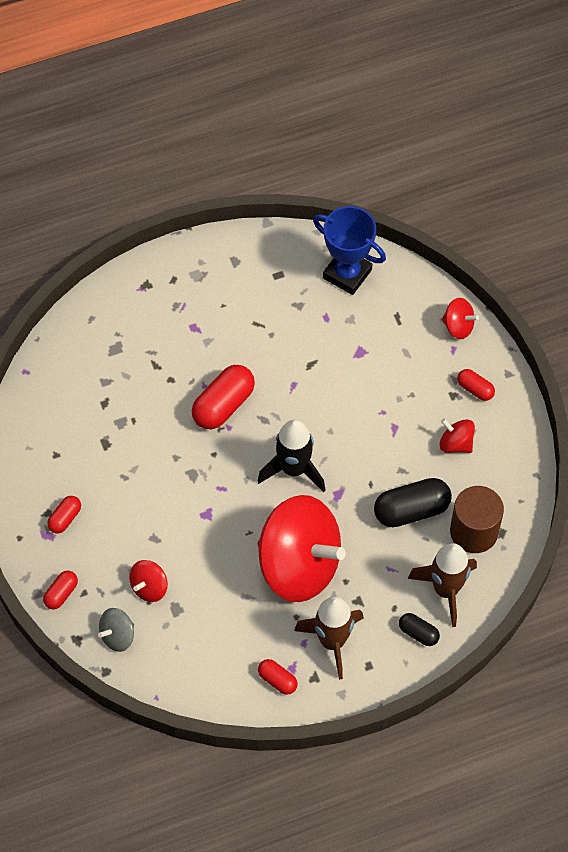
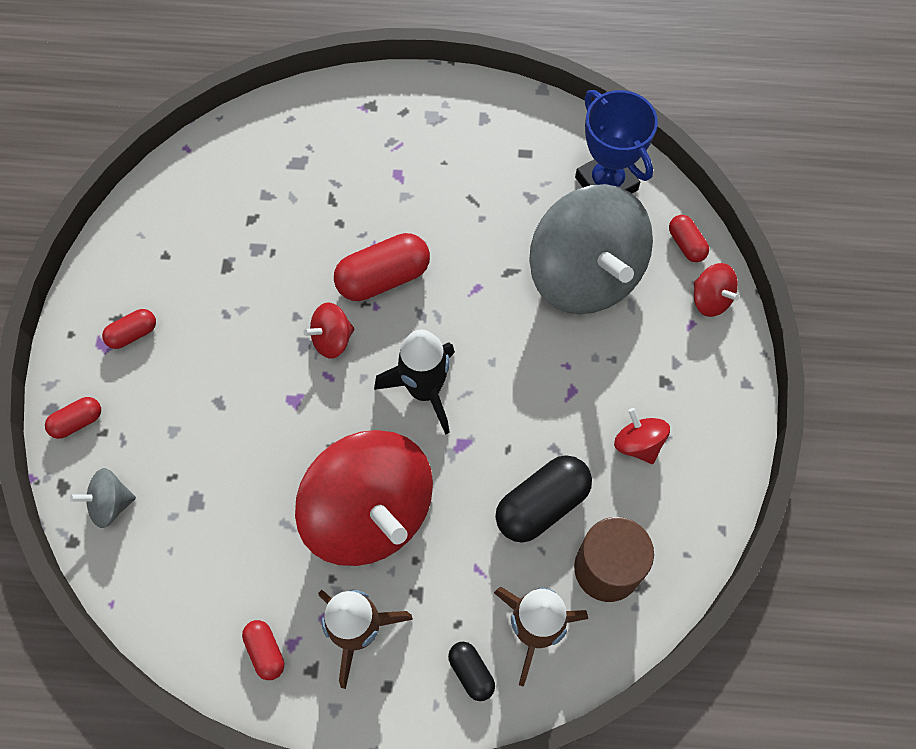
camera: 25 degrees right, 5 degrees up
(149, 587) = (180, 460): red spinning top -> red spinning top (332, 339)
(364, 344) = (585, 274): none -> grey spinning top
(411, 510) = (542, 505): black capsule -> black capsule turned 45 degrees counterclockwise
(475, 389) = (695, 385): red capsule -> red capsule (686, 244)

